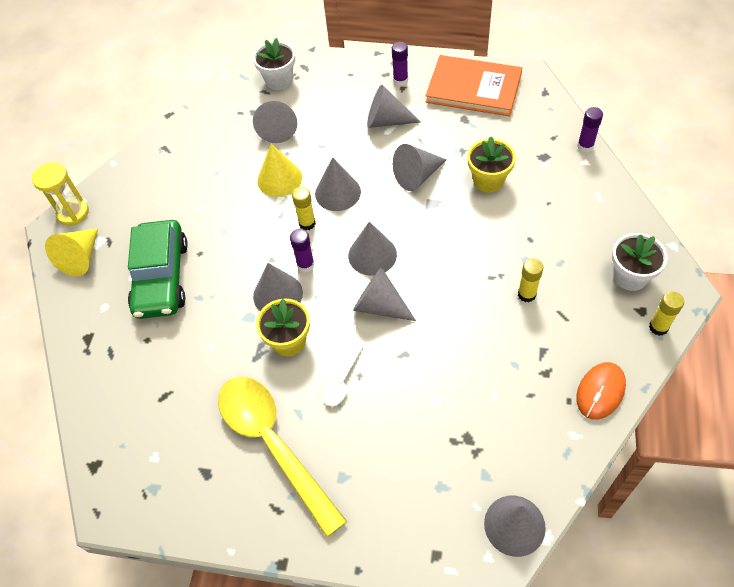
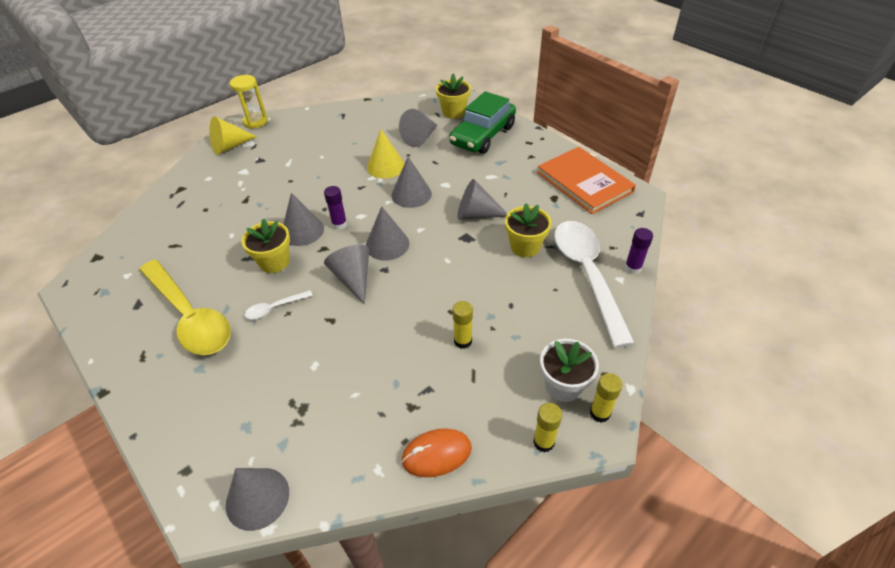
camera: 35 degrees right, 10 degrees down
(161, 277) = (254, 181): green car -> green car (483, 135)
(273, 444) = (190, 316): yellow spoon -> yellow spoon turned 135 degrees clockwise
(279, 80) = (453, 112): white flower pot -> yellow flower pot
(307, 223) = (370, 201): yellow glue stick -> yellow glue stick (599, 413)
(387, 121) = (496, 170): grey cone -> none
(400, 80) = (535, 151): purple glue stick -> none
(559, 174) = (587, 275): none -> white spoon

